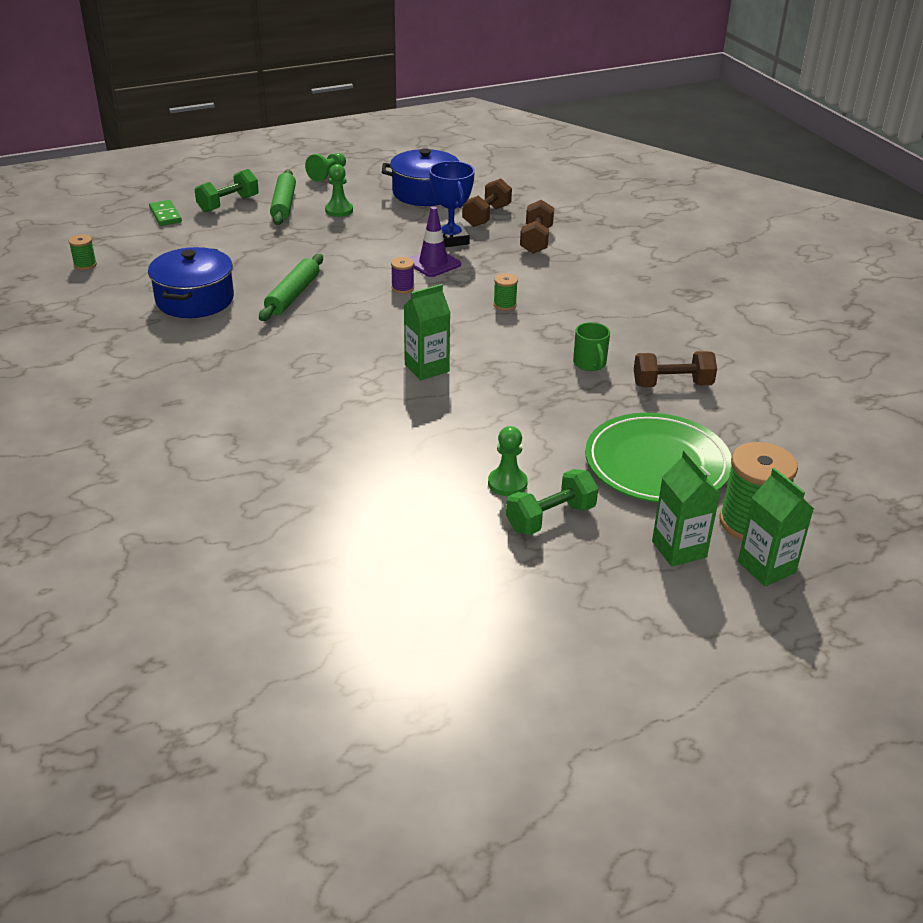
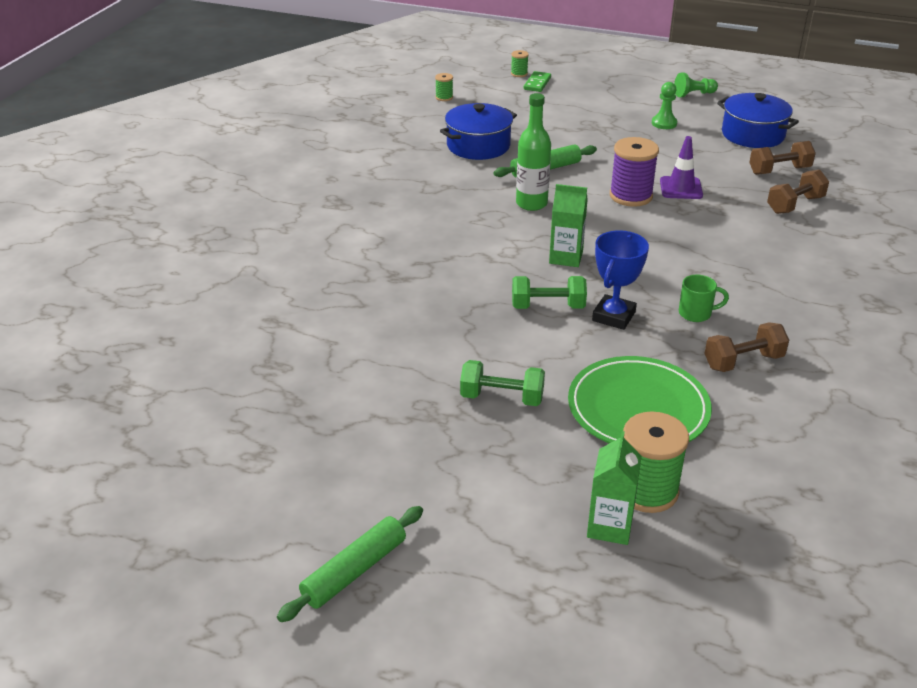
camera: 45 degrees right, 0 degrees up
(228, 204) = (590, 91): green dumbbell -> green dumbbell (548, 306)
(283, 205) = (628, 105): green rolling pin -> green rolling pin (354, 570)
(327, 333) = (531, 204): none -> green bottle
(402, 288) = (631, 196): purple spool -> purple spool, size x2.07
(450, 239) = (721, 176): blue trophy -> blue trophy (613, 316)
(504, 305) = (692, 241): green spool -> green spool (519, 74)
(507, 483) = (506, 360): green pawn -> none
(590, 364) = (696, 313): green mug -> green mug turned 120 degrees counterclockwise
(672, 384) = (743, 361): brown dumbbell -> brown dumbbell turned 60 degrees counterclockwise
(679, 549) = (561, 472): green carton -> none

